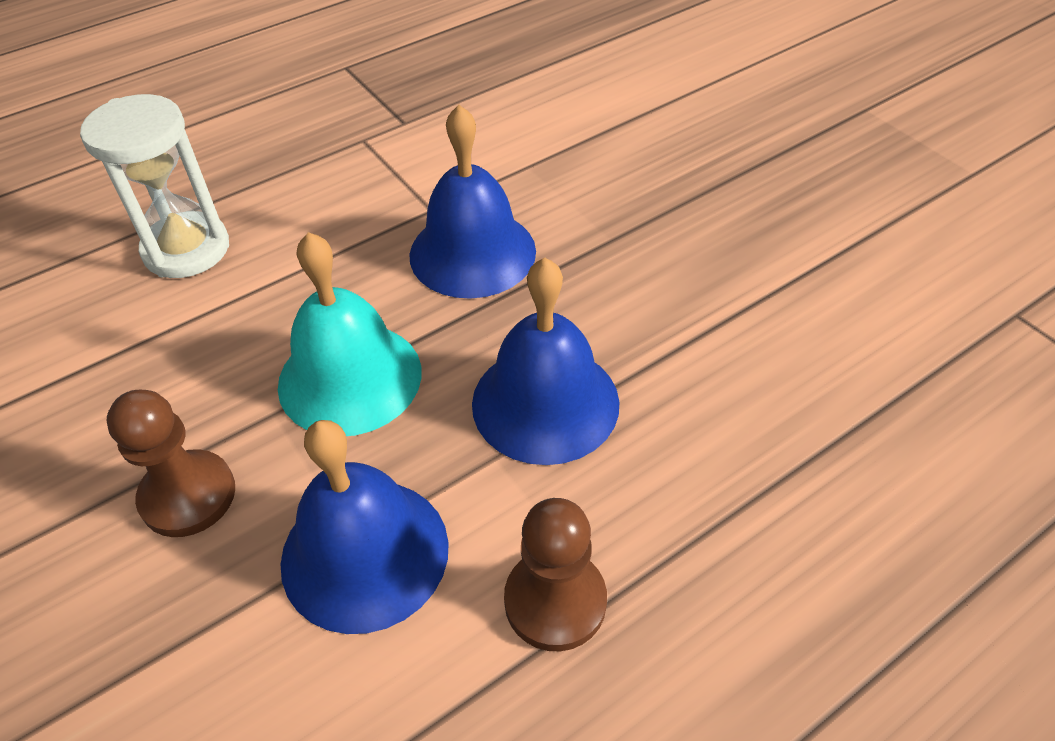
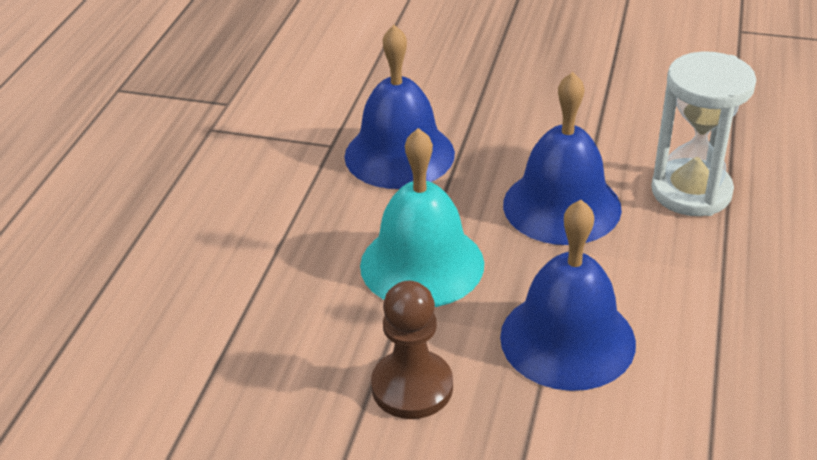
camera: 40 degrees left, 10 degrees down
(186, 249) = (175, 264): white hourglass -> white hourglass (691, 192)
(555, 601) = (699, 290): brown pawn -> none

